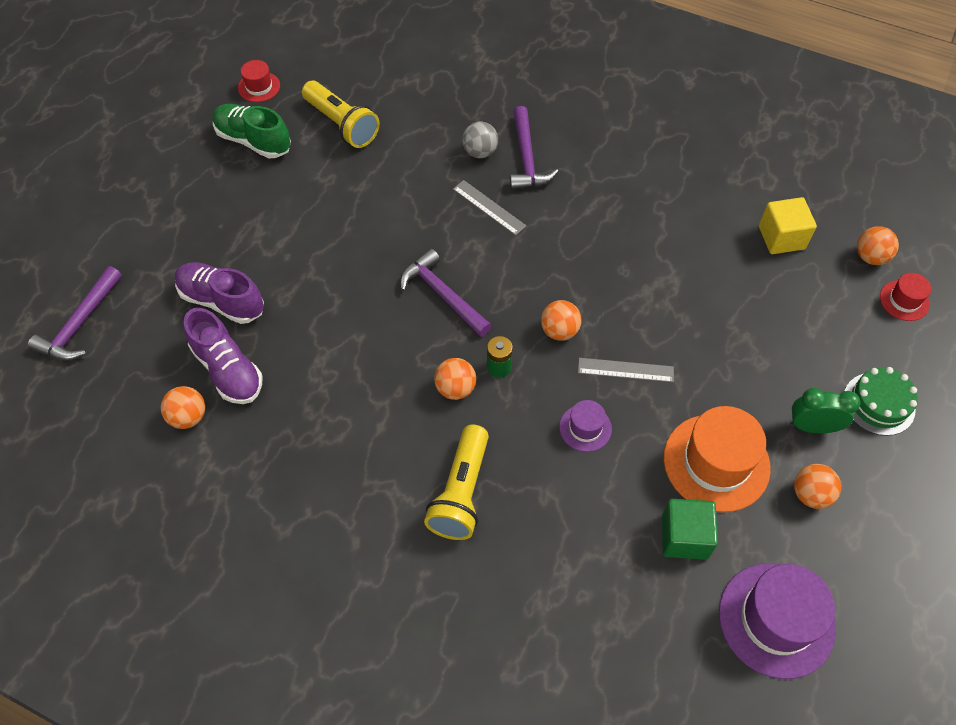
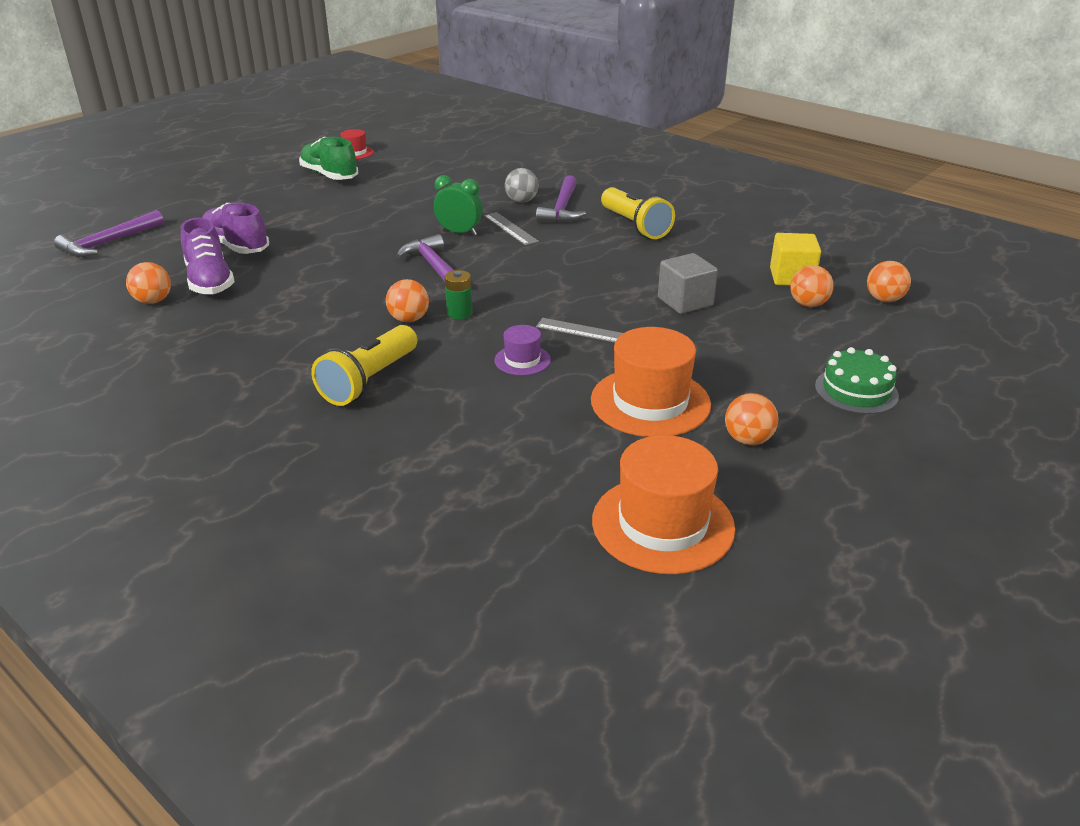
camera: 15 degrees right, 25 degrees down
(342, 124) = (409, 176): yellow flashlight -> yellow flashlight (635, 226)
(559, 331) = (533, 301): orange ball -> orange ball (808, 304)
(684, 537) = (587, 446): green cube -> none
(698, 300) = (685, 302): none -> grey cube
(776, 620) = (662, 524): purple hat -> orange hat
(812, 426) = (771, 395): green clock -> green clock (459, 232)
(904, 300) = (912, 330): red hat -> none

